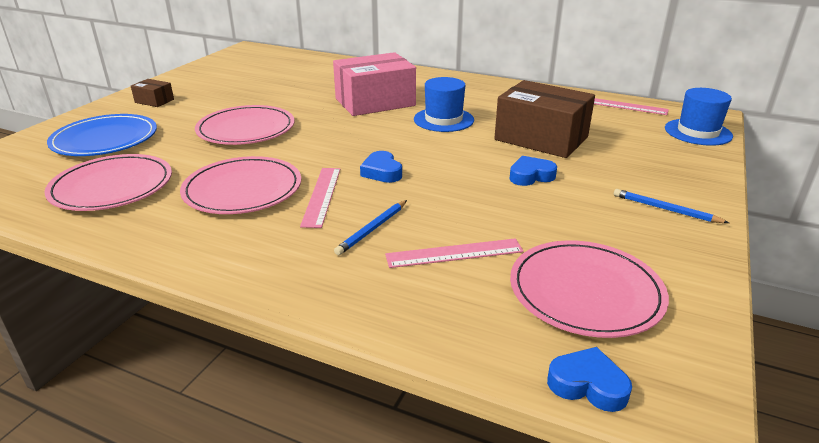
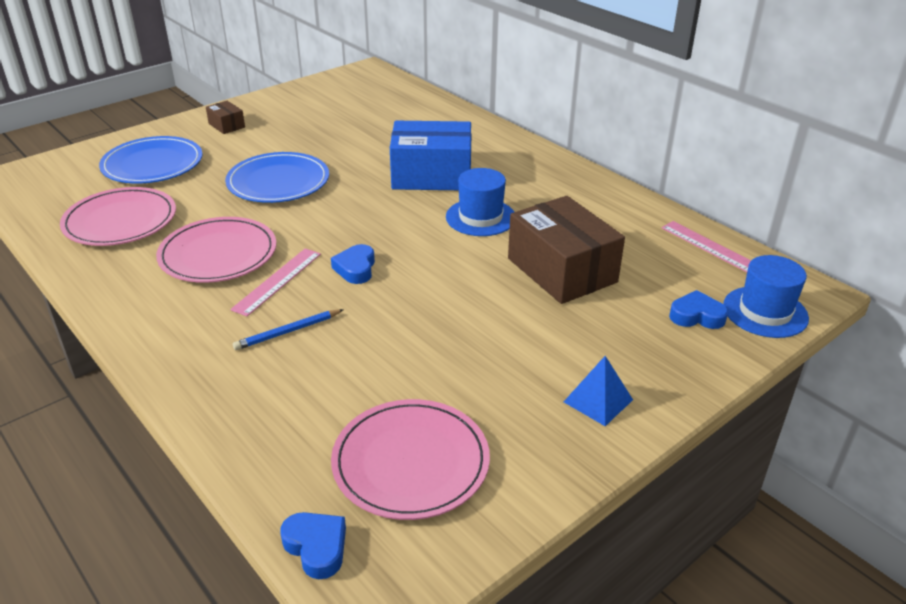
camera: 25 degrees right, 5 degrees up
(246, 129) = (278, 182): pink plate -> blue plate
(375, 102) = (431, 175): pink box -> blue box
(454, 253) = (334, 381): pink ruler -> none
(531, 176) = (498, 316): blue heart -> blue heart (696, 316)
(665, 209) = (598, 400): blue pencil -> blue pyramid

